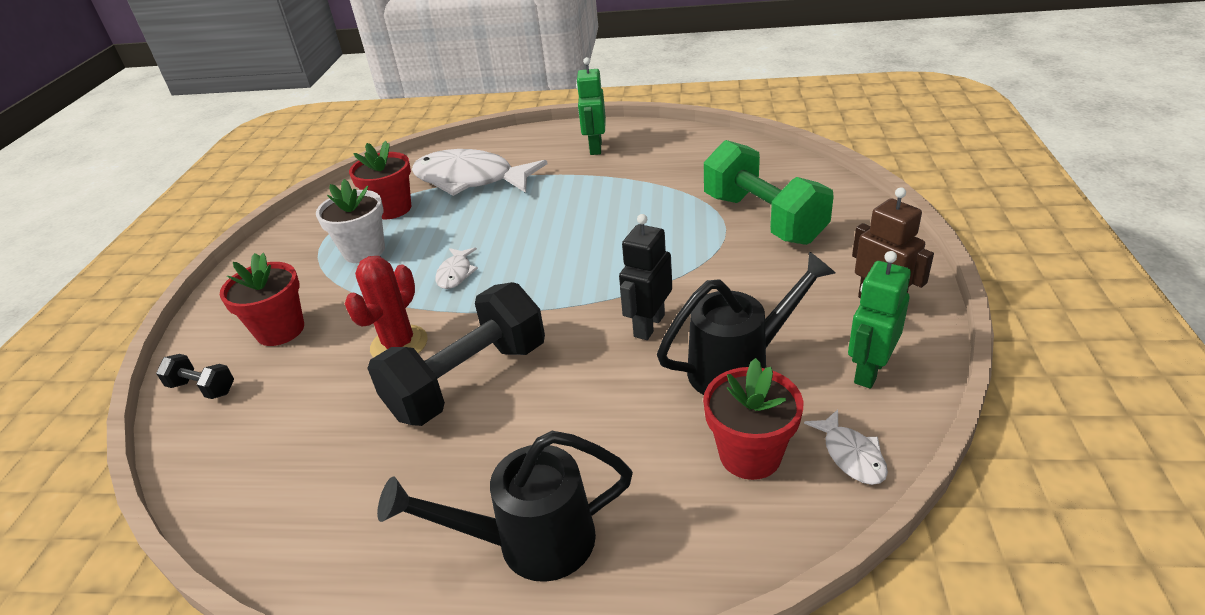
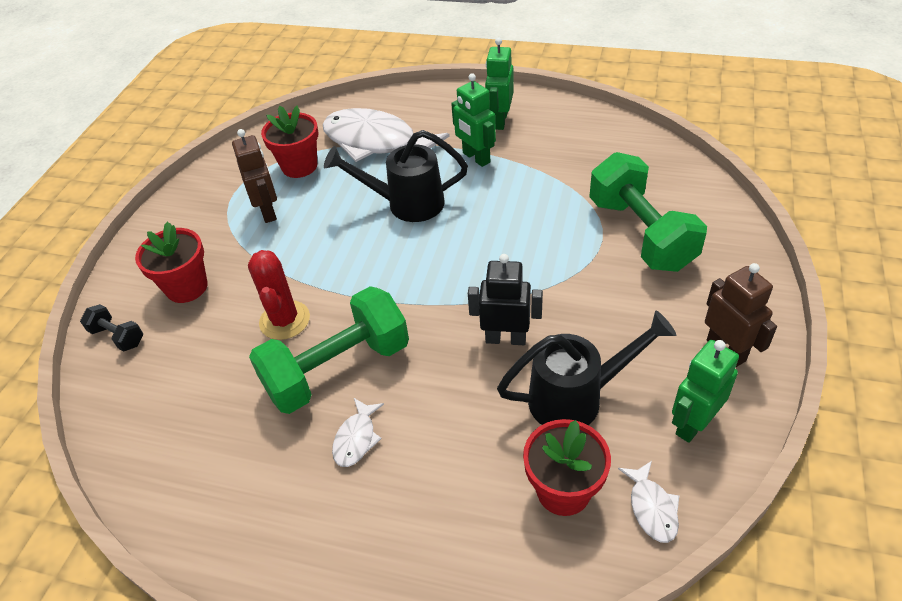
camera: 10 degrees right, 10 degrees up
(364, 251) = (268, 211): white flower pot -> brown robot
(399, 344) = (284, 320): red cactus -> red cactus turned 45 degrees counterclockwise
(456, 273) = (345, 251): white fish -> white fish (356, 438)
(468, 380) = (338, 369): black dumbbell -> green dumbbell
(529, 542) = (361, 539): black watering can -> black watering can (406, 204)
(578, 179) = (476, 158): none -> green robot
(648, 325) = (505, 338): black robot -> black robot turned 60 degrees clockwise

